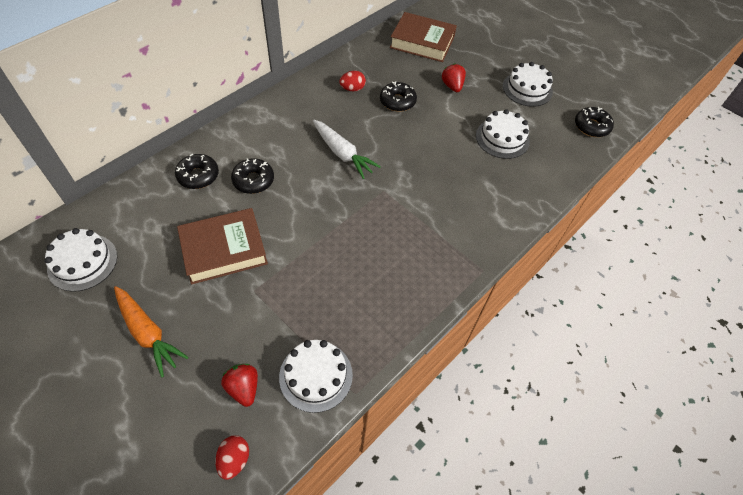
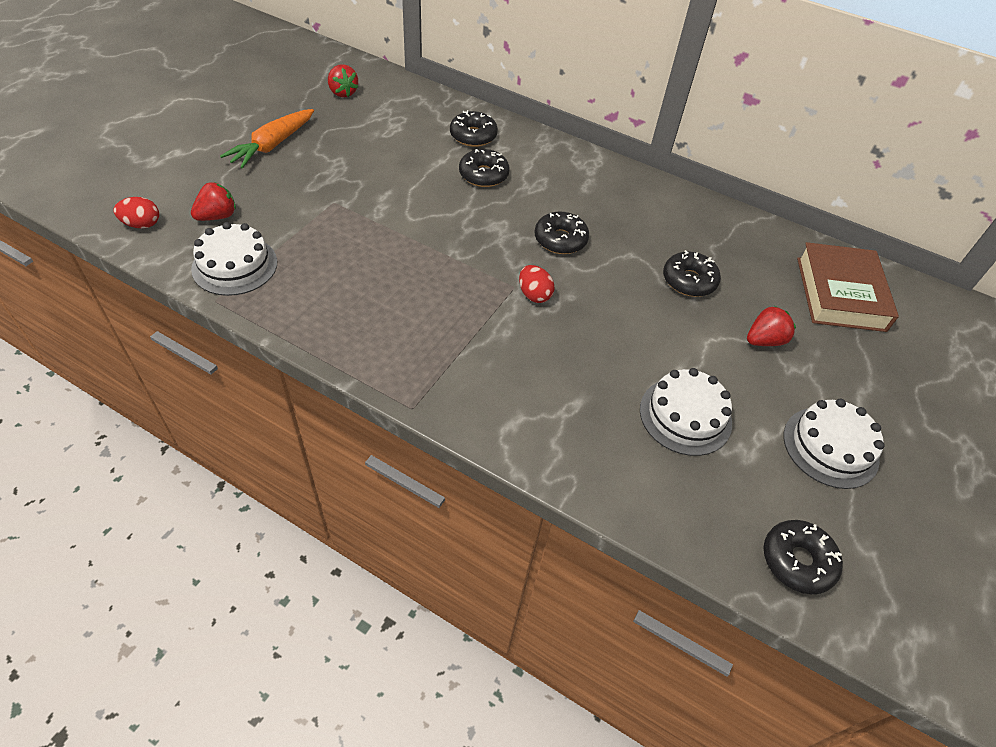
camera: 75 degrees right, 5 degrees down
(82, 262) = (343, 93): white cake -> red strawberry
(224, 249) = (381, 172): brown book -> none
(342, 153) = (560, 240): white carrot -> black donut
(352, 89) = (684, 232): red egg -> red egg (534, 295)

